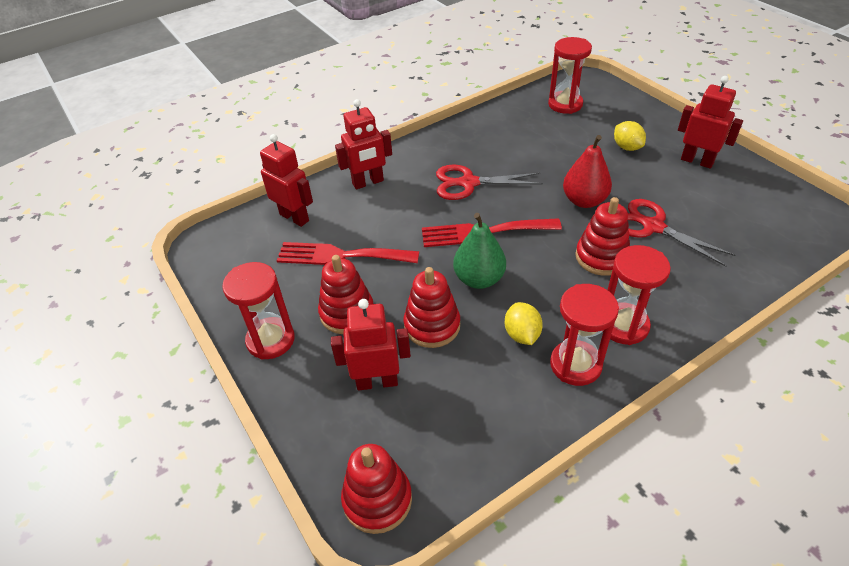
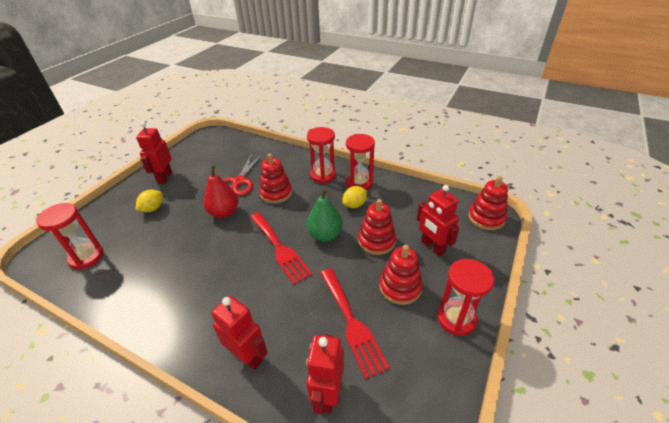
camera: 120 degrees left, 5 degrees down
(469, 183) = (223, 278): red scissors -> none

